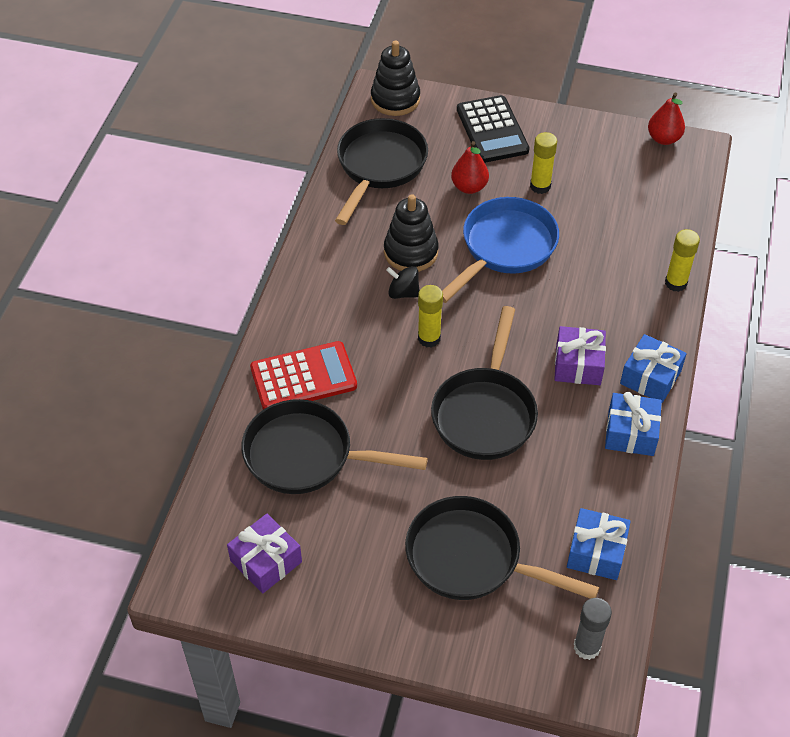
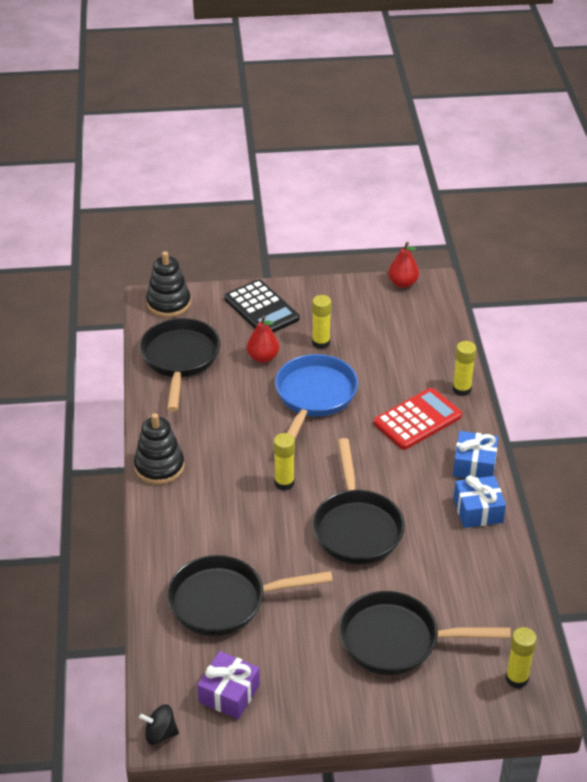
camera: 20 degrees left, 10 degrees down
(303, 377) = (193, 541): red calculator -> red calculator (417, 419)
(403, 292) = (246, 453): black spinning top -> black spinning top (160, 734)
(411, 252) = (238, 420): black stacking toy -> black stacking toy (159, 467)
(578, 365) = (413, 471): purple gift -> none
(586, 647) = (516, 678): grey glue stick -> yellow glue stick
(596, 552) = (491, 606): blue gift -> none

